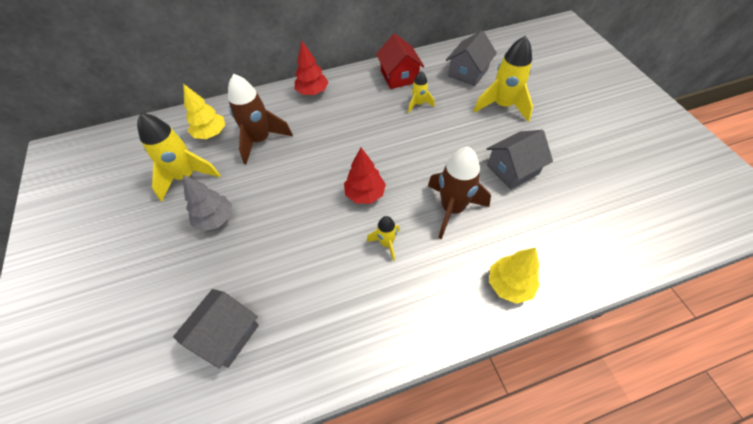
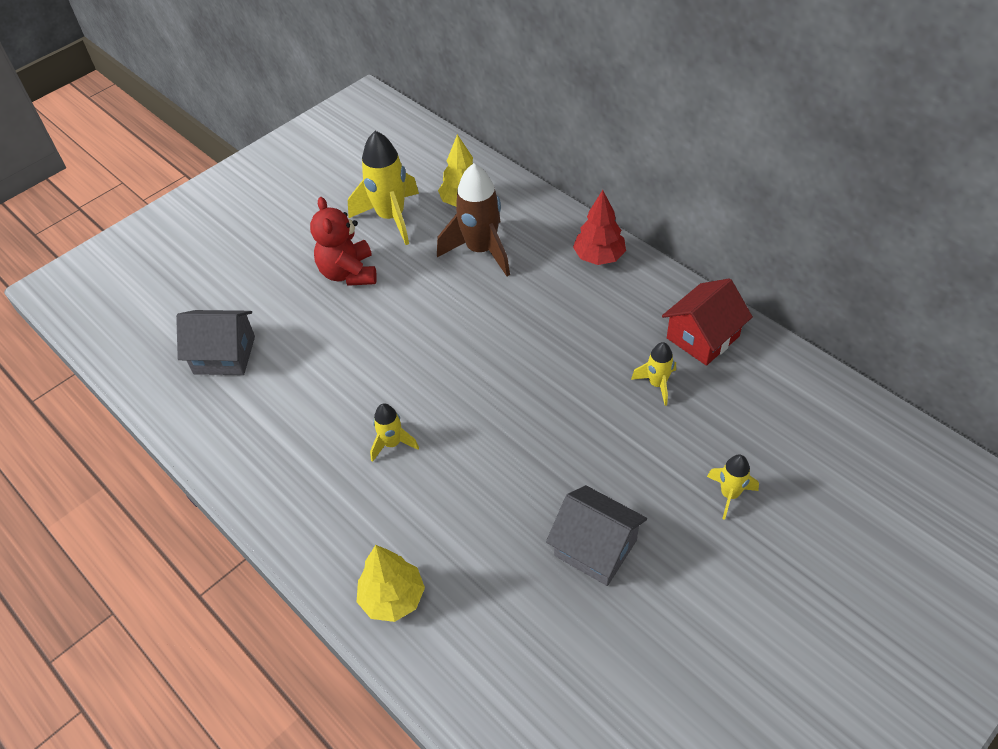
camera: 65 degrees right, 5 degrees down
(215, 219) = (348, 273): grey tree -> red teddy bear
(365, 194) = (454, 391): red tree -> none
(452, 209) = (481, 495): brown rocket -> none
(468, 72) = (778, 421): grey house -> none
(502, 106) = (729, 494): yellow rocket -> yellow rocket, size x0.53

